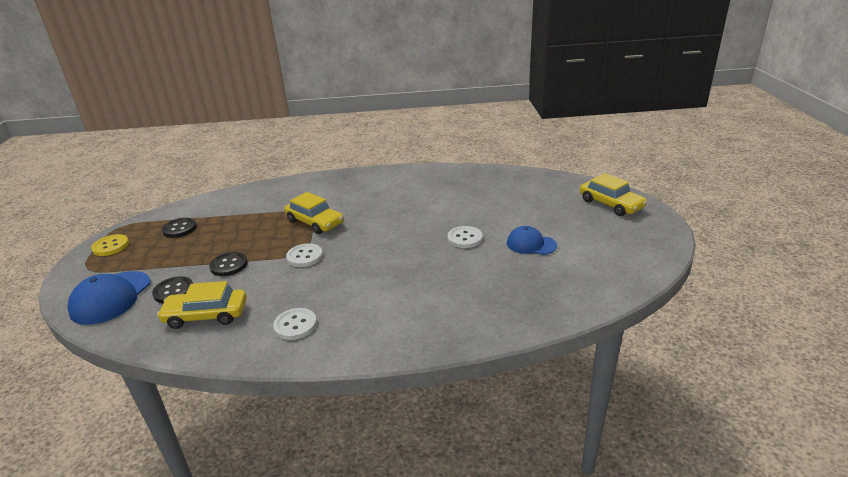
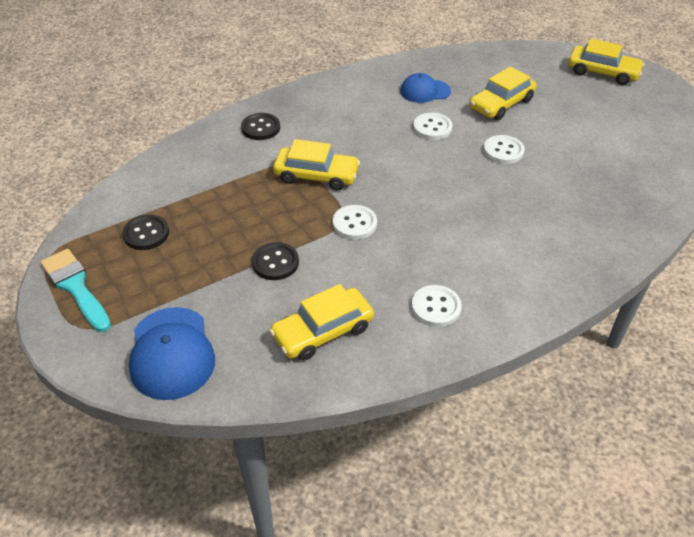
camera: 30 degrees left, 15 degrees up
(111, 246) = (75, 287): yellow button -> turquoise brush
(173, 291) = (245, 317): black button -> black button (260, 128)
(427, 212) = (432, 128): none -> white button
(498, 208) = (501, 104): none -> yellow car
(531, 244) = (572, 140): blue cap -> blue cap (425, 91)

